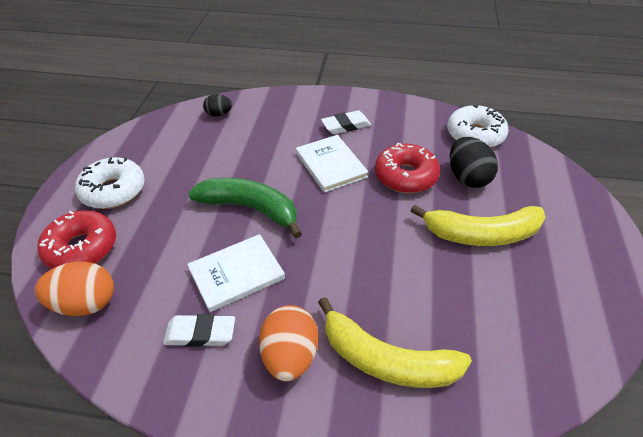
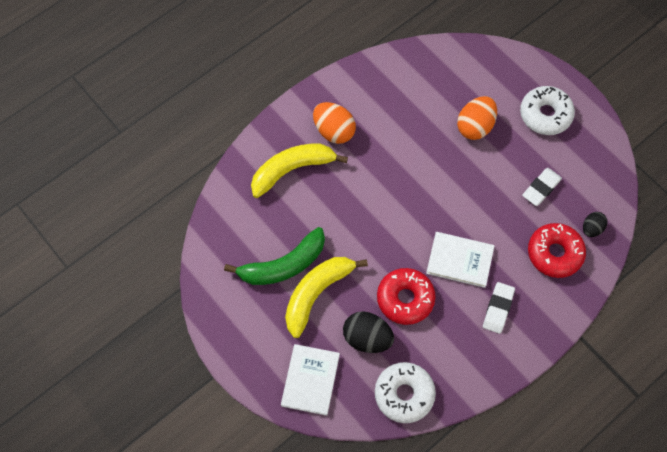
camera: 130 degrees right, 20 degrees up
(81, 248) = (500, 76): red donut -> red donut (554, 253)
(85, 304) = (451, 62): orange egg -> orange egg (475, 126)
(200, 334) = (383, 101): white eraser -> white eraser (541, 188)
(236, 274) = (409, 140): white book -> white book (310, 380)
(250, 208) = (458, 181): green banana -> green banana (283, 265)

